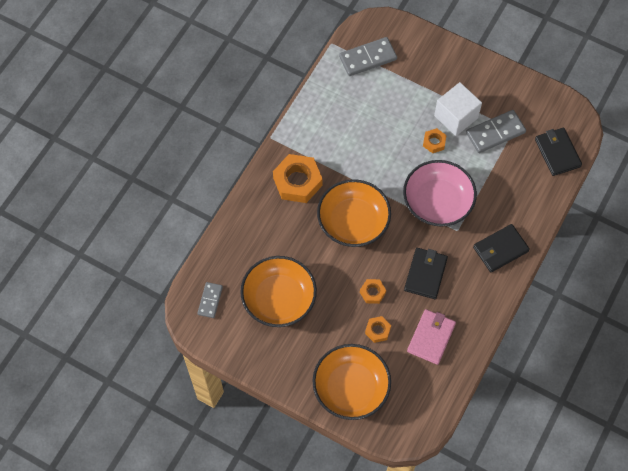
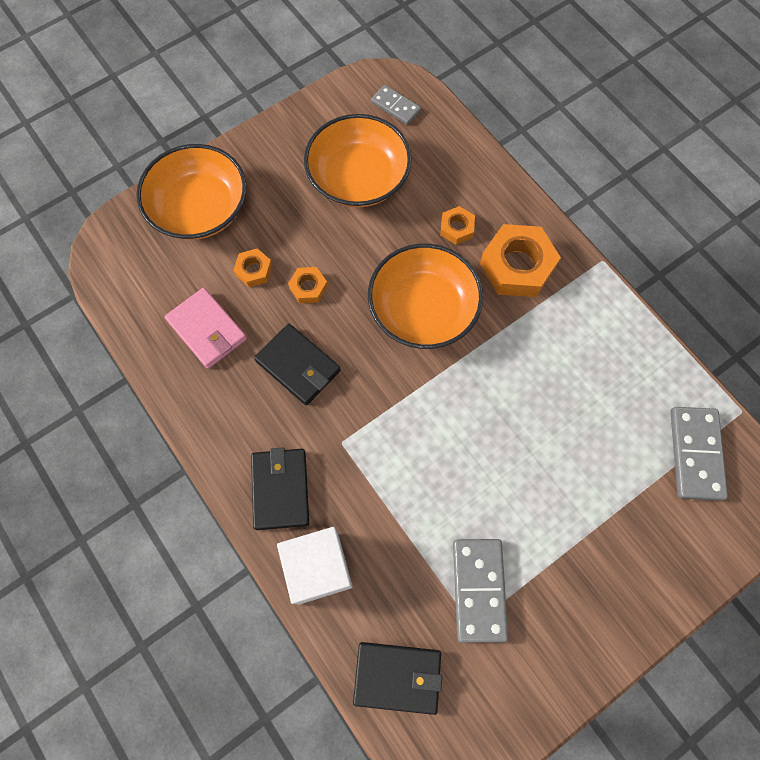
camera: 115 degrees right, 5 degrees up
(434, 142) = (502, 482): orange nut -> orange nut (456, 228)
(437, 202) = (399, 437): pink bowl -> none
(456, 117) = (534, 540): white cube -> white cube (318, 568)

